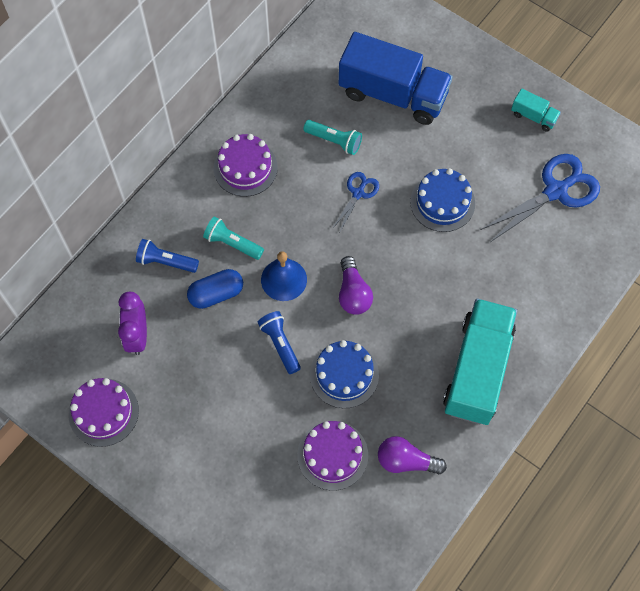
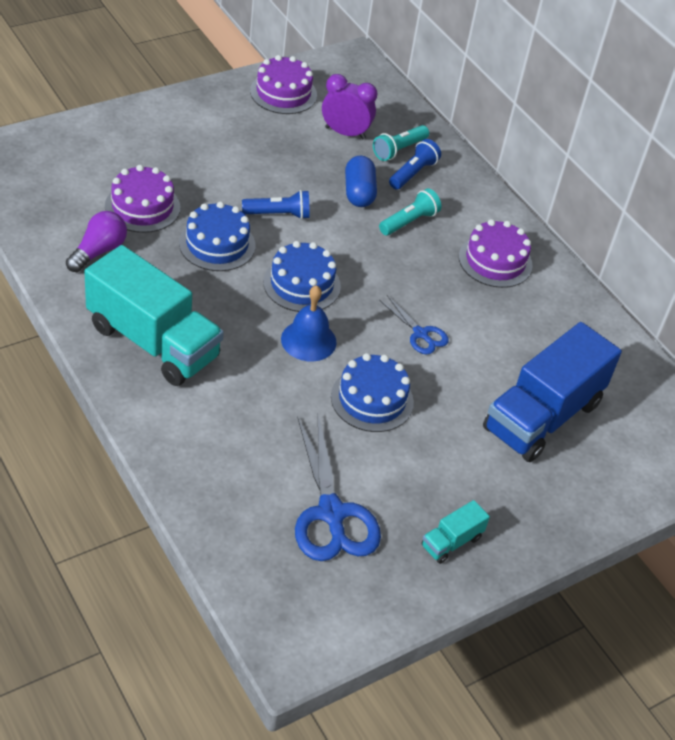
camera: 105 degrees right, 20 degrees down
(284, 279) = (347, 241): blue bell -> blue bell (308, 340)
(334, 141) = (498, 341): turquoise flashlight -> turquoise flashlight (399, 150)
(353, 293) = (302, 284): purple light bulb -> blue cake

